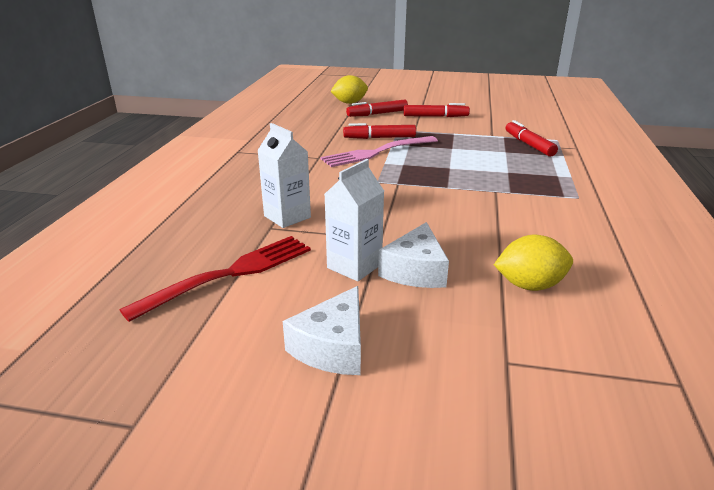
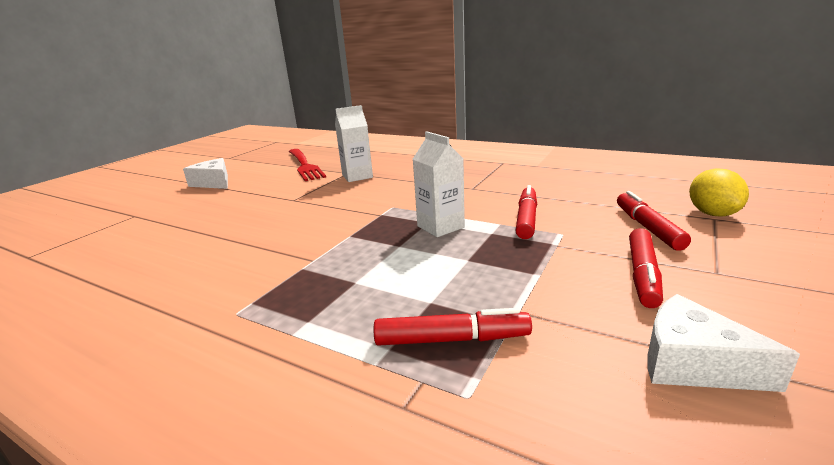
camera: 110 degrees right, 5 degrees down
(354, 266) = (270, 190): white carton -> white carton (440, 227)
(377, 152) = (473, 213): pink fork -> none
(415, 270) = (240, 205): white cheese -> white cheese (693, 363)
(529, 285) = (166, 236): yellow lemon -> none

